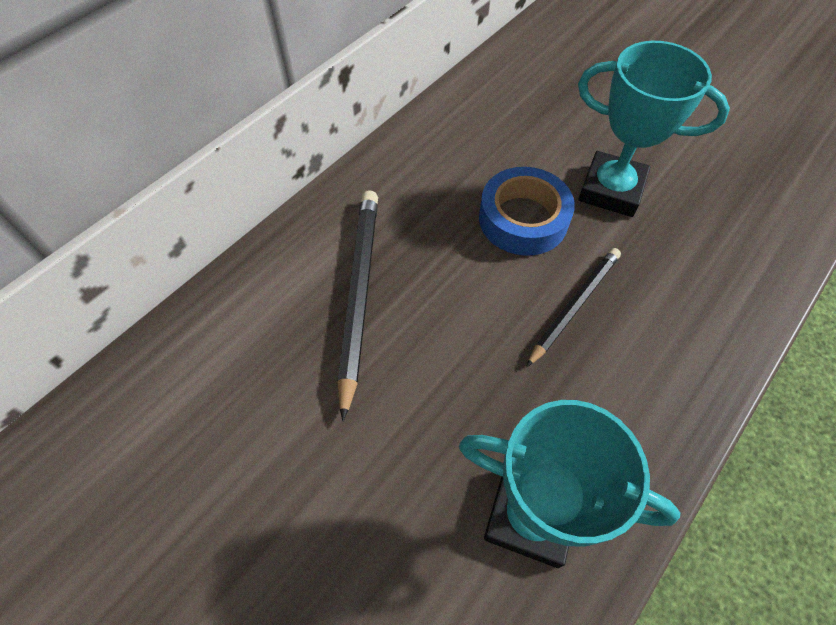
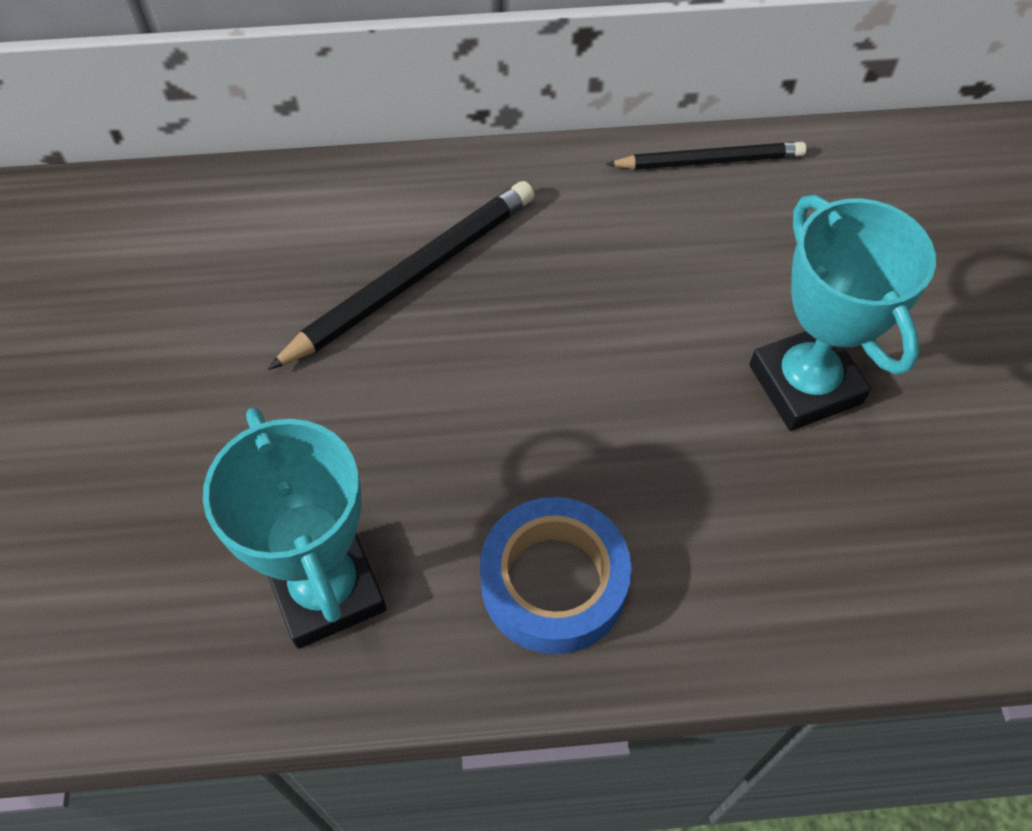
camera: 45 degrees right, 0 degrees up
(523, 219) = (661, 335): blue tape -> blue tape (554, 582)
(574, 306) = (602, 461): black pencil -> black pencil (709, 161)

